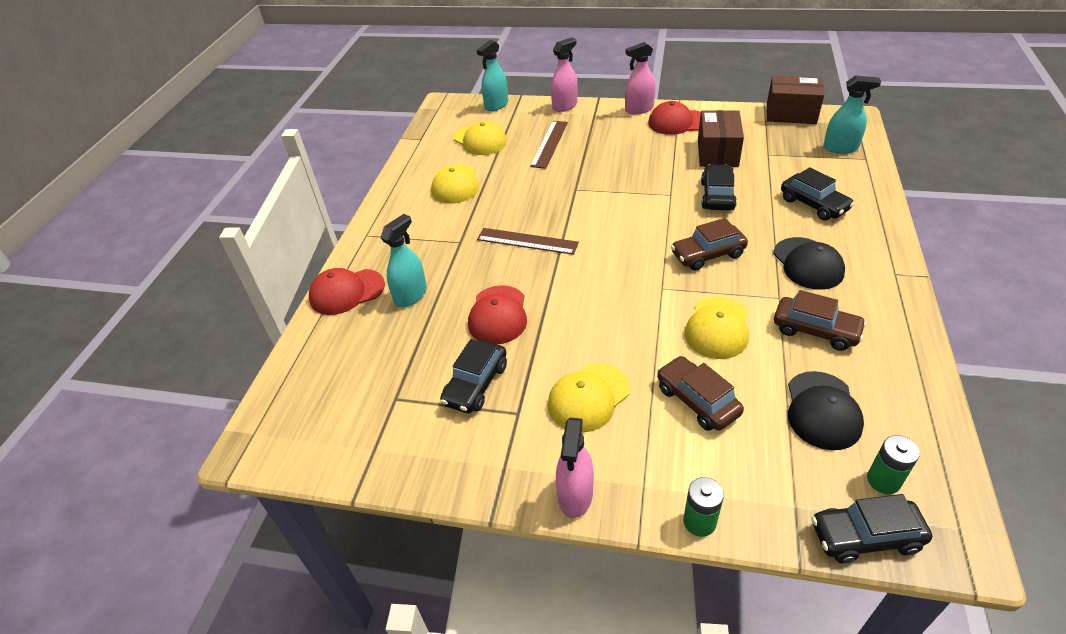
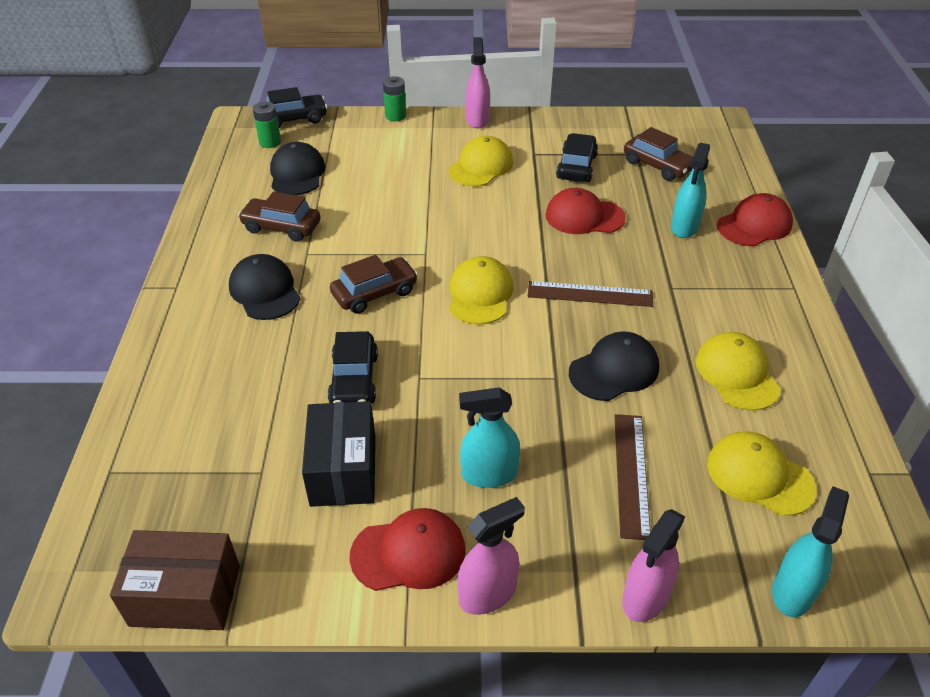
camera: 165 degrees right, 0 degrees up
(498, 315) = (584, 216): red cap -> red cap turned 75 degrees counterclockwise
(534, 191) = (614, 370): none -> black cap
(697, 401) = (394, 171): brown car -> brown car (657, 166)
(717, 153) = (343, 470): brown box -> black box
(717, 328) = (372, 222): yellow cap -> yellow cap (480, 294)
(813, 204) = (227, 374): black car -> none
(840, 148) = (137, 495): turquoise spray bottle -> turquoise spray bottle (489, 474)

